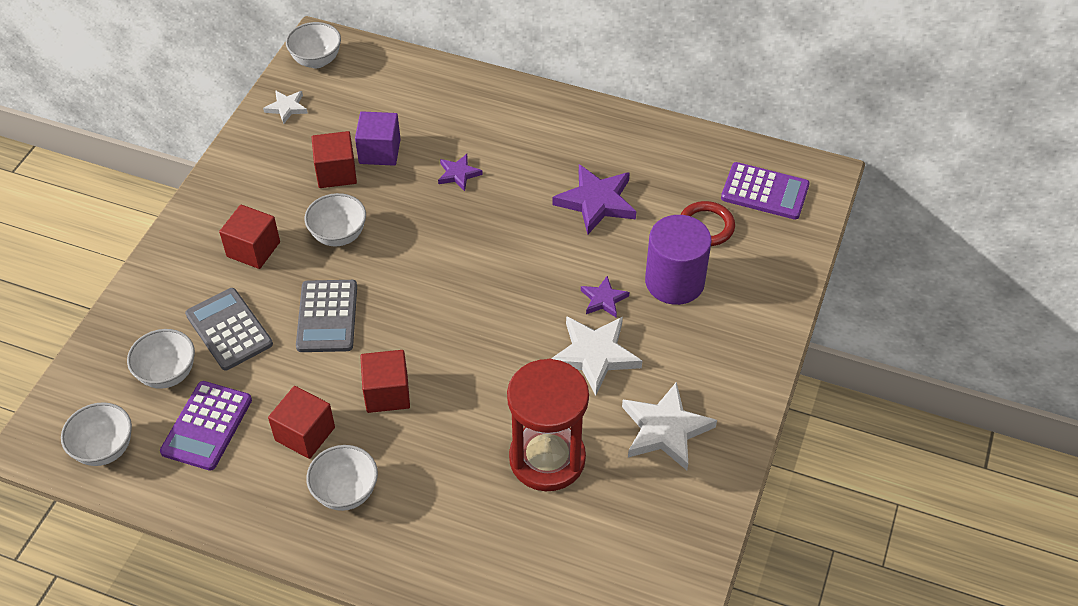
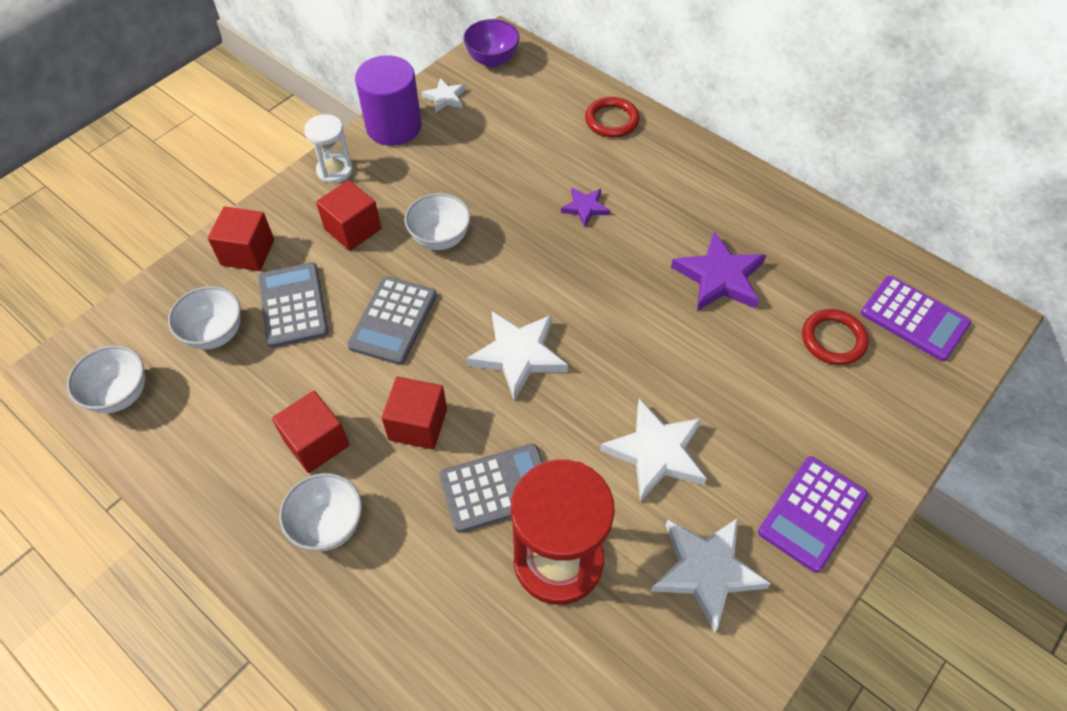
camera: 20 degrees right, 5 degrees up
(207, 426) = (226, 402): purple calculator -> purple calculator (812, 513)
(211, 202) = (335, 170): none -> white hourglass
(316, 61) = (492, 60): white bowl -> purple bowl
(336, 172) = (465, 173): red cube -> red cube (248, 252)
(379, 151) = (516, 163): purple cube -> none
(450, 313) = (518, 355): none -> white star
(452, 90) = (611, 120): none -> red ring
(475, 421) = (497, 488): none -> grey calculator
(603, 299) = (689, 390): purple star -> none
(674, 282) = (776, 393): purple cylinder -> purple cylinder (394, 126)

